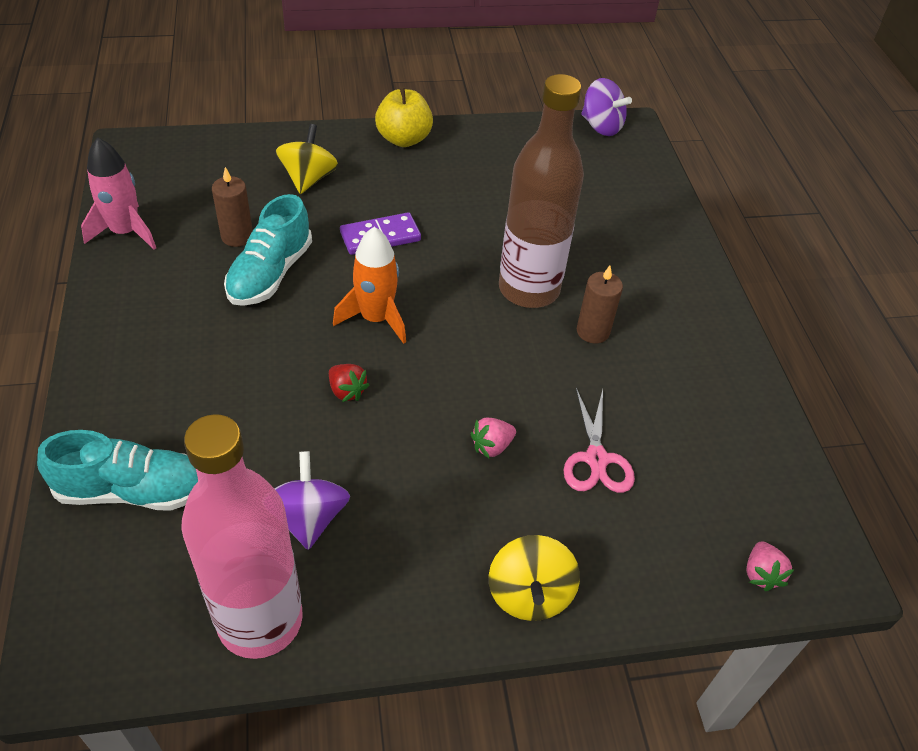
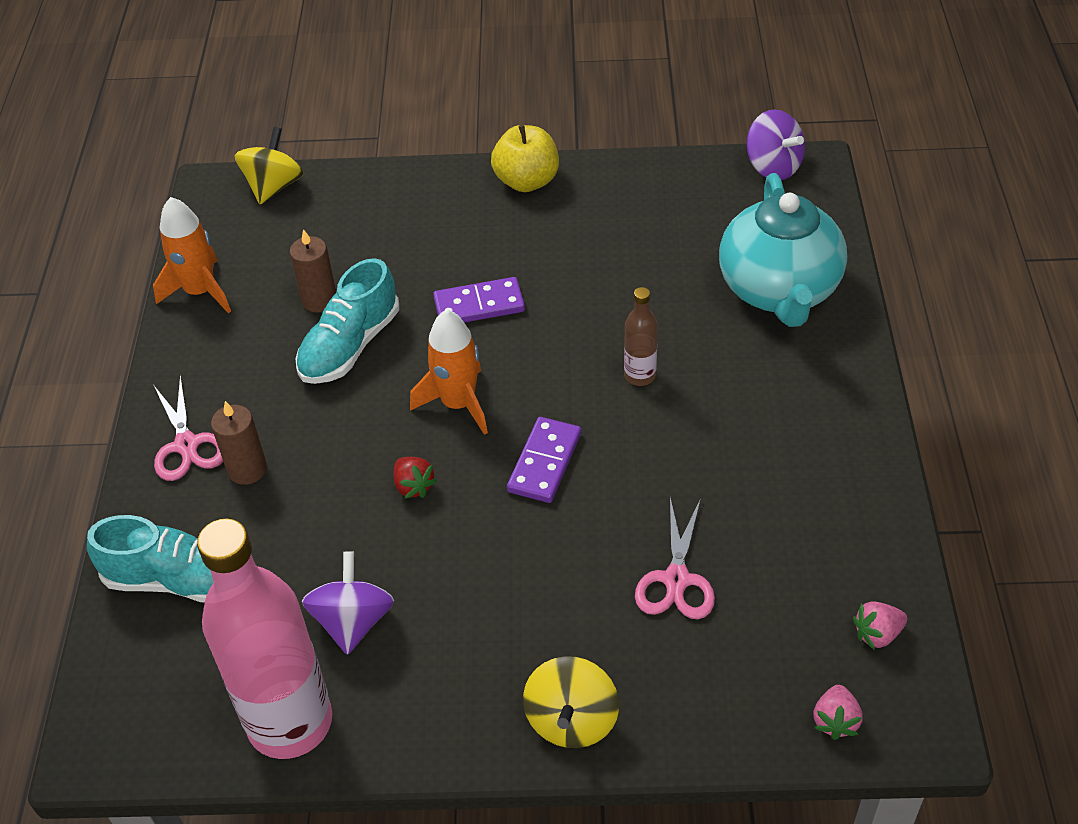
camera: 15 degrees right, 0 degrees up
(125, 232) = (200, 291): pink rocket -> orange rocket
(127, 365) = (187, 445): none -> pink scissors
(308, 179) = (408, 231): yellow spinning top -> yellow spinning top (274, 186)
(461, 365) = (544, 462): none -> purple domino
(492, 446) = (561, 557): pink strawberry -> pink strawberry (877, 634)
(529, 289) = (640, 375): brown bottle -> brown bottle, size x0.44
(593, 331) = (705, 430): brown candle -> brown candle (247, 469)
(627, 219) = (779, 290): none -> turquoise teapot

